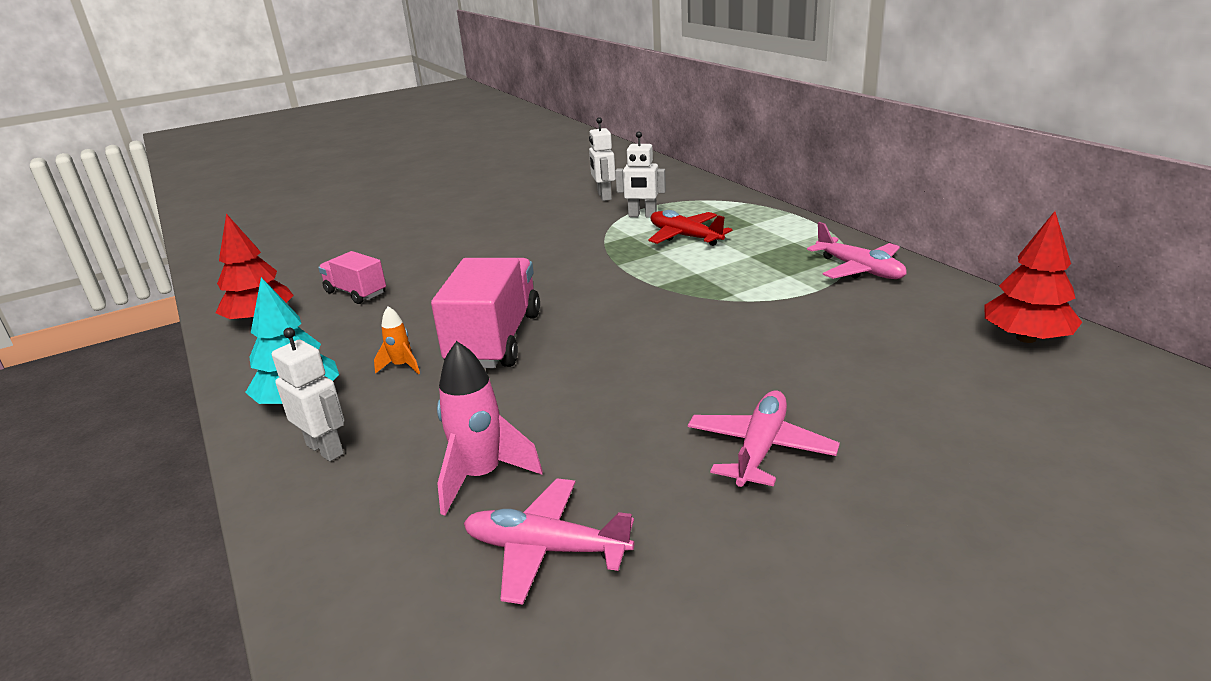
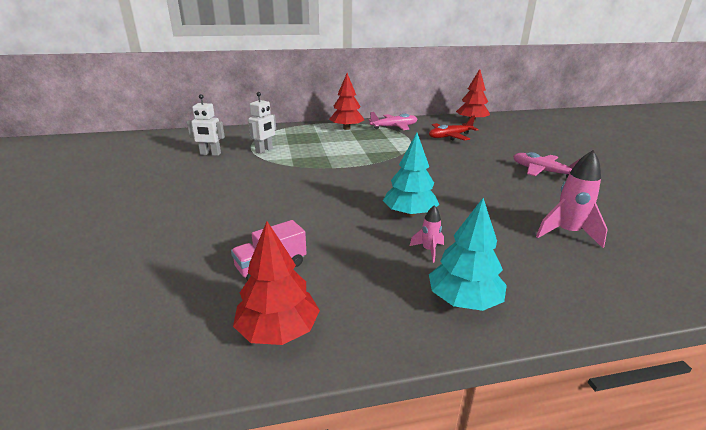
camera: 75 degrees left, 0 degrees up
(325, 449) = (537, 287): white robot -> none
(401, 366) = (428, 250): orange rocket -> pink rocket
(495, 340) = (409, 214): pink truck -> turquoise tree
(546, 549) = (623, 223): pink plane -> none
(685, 236) = (313, 147): red plane -> red plane (450, 136)
(798, 238) = (346, 128): none -> red tree

